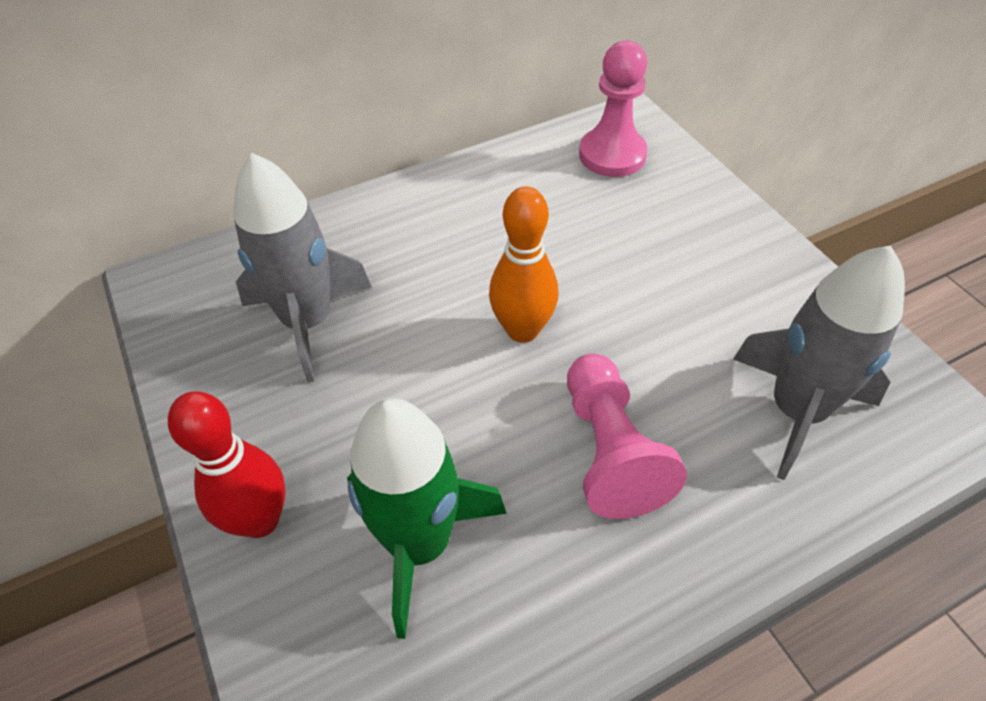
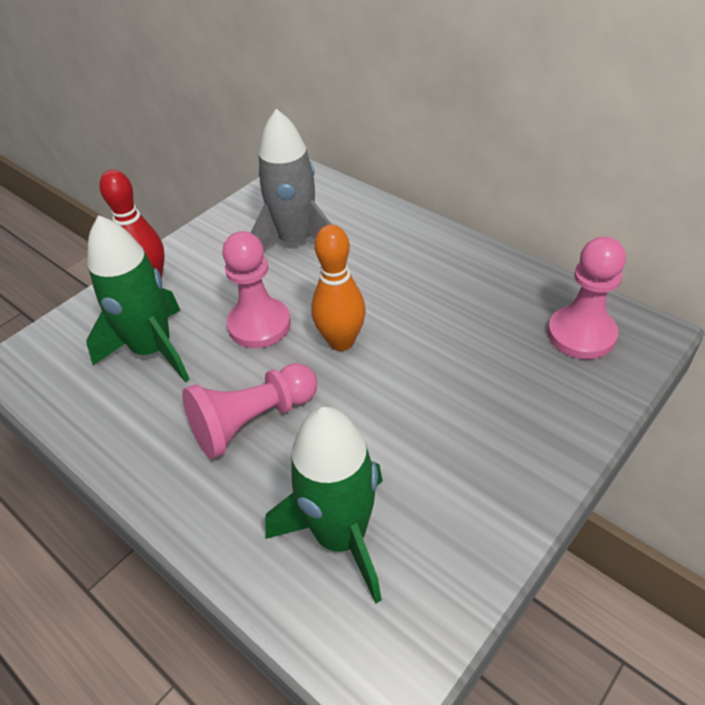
camera: 70 degrees right, 5 degrees down
(445, 402) = (259, 325): none -> pink pawn
(797, 410) = (341, 536): grey rocket -> green rocket

